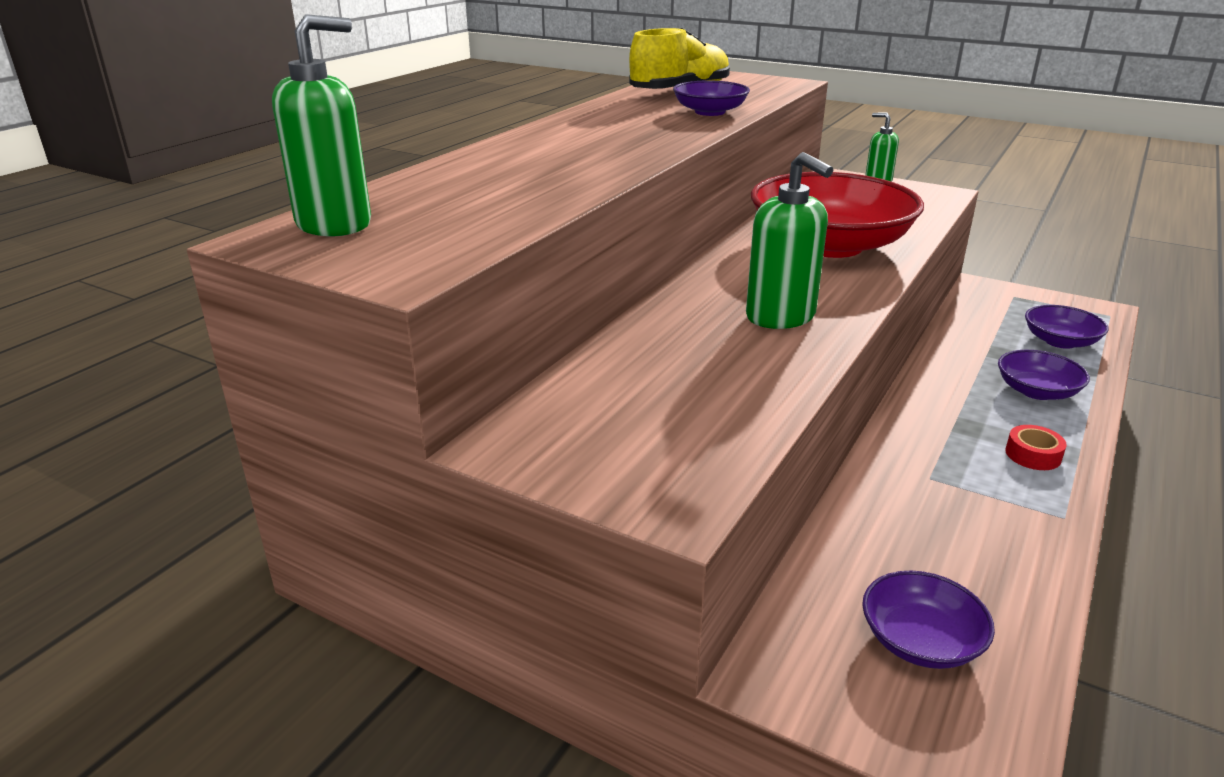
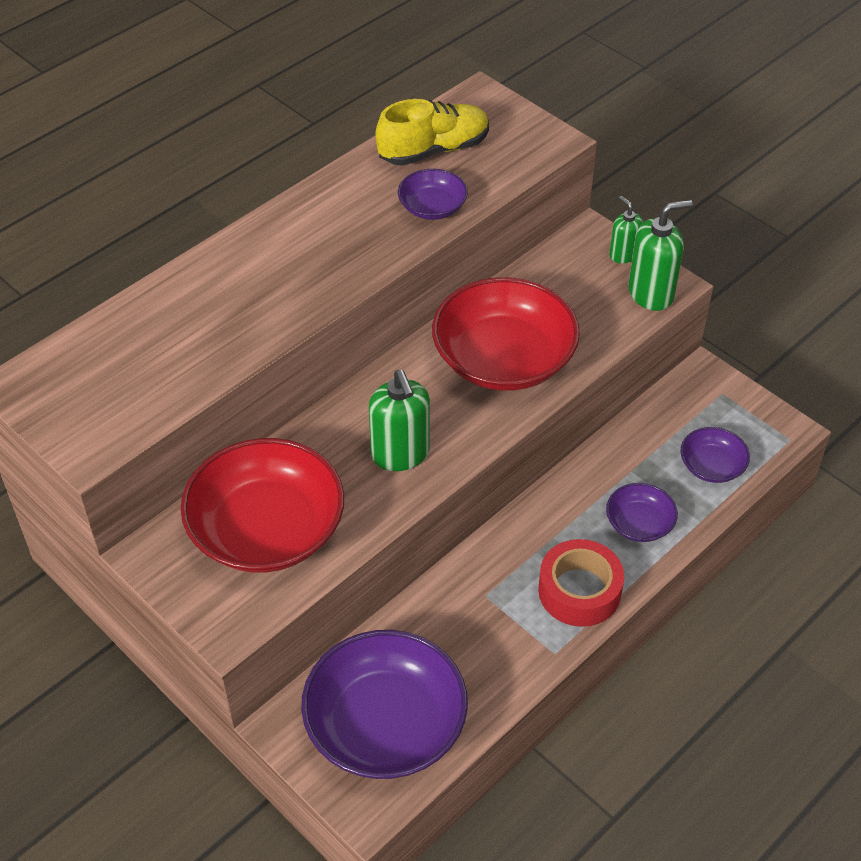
camera: 15 degrees right, 20 degrees up
(334, 224) = (64, 371): green soap dispenser -> green soap dispenser (651, 293)
(662, 397) = (267, 529): none -> red bowl
(920, 640) = (385, 724): purple bowl -> purple bowl, size x2.07
(1033, 455) = (579, 591): red tape -> red tape, size x2.04

